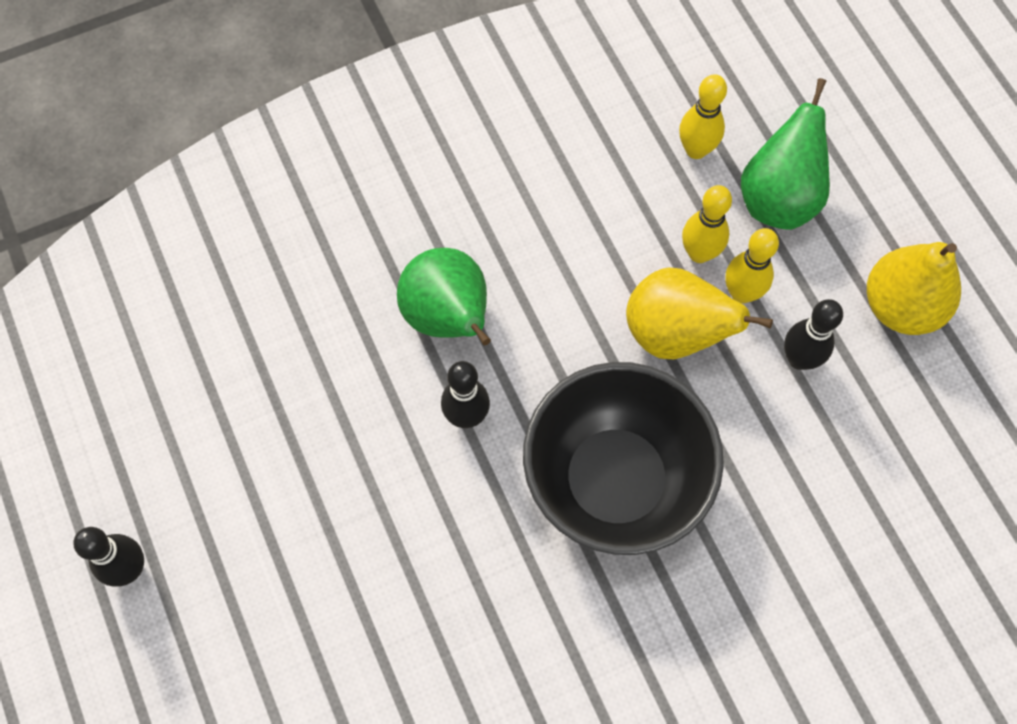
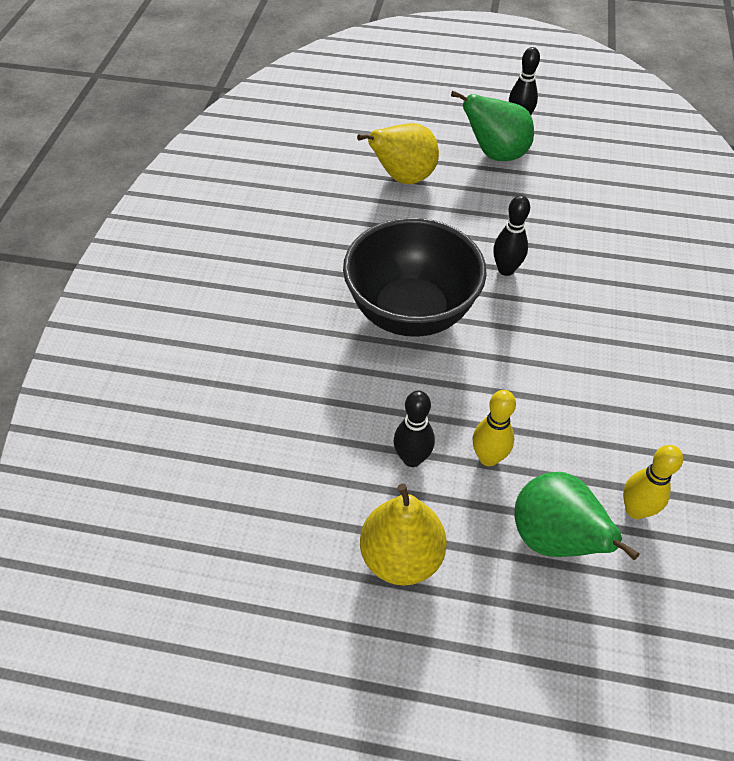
camera: 125 degrees right, 15 degrees down
(448, 317) = (580, 293): green pear -> green pear (495, 154)
(675, 334) = (485, 399): yellow pear -> yellow pear (403, 178)
(699, 253) = (539, 453): yellow bowling pin -> none

